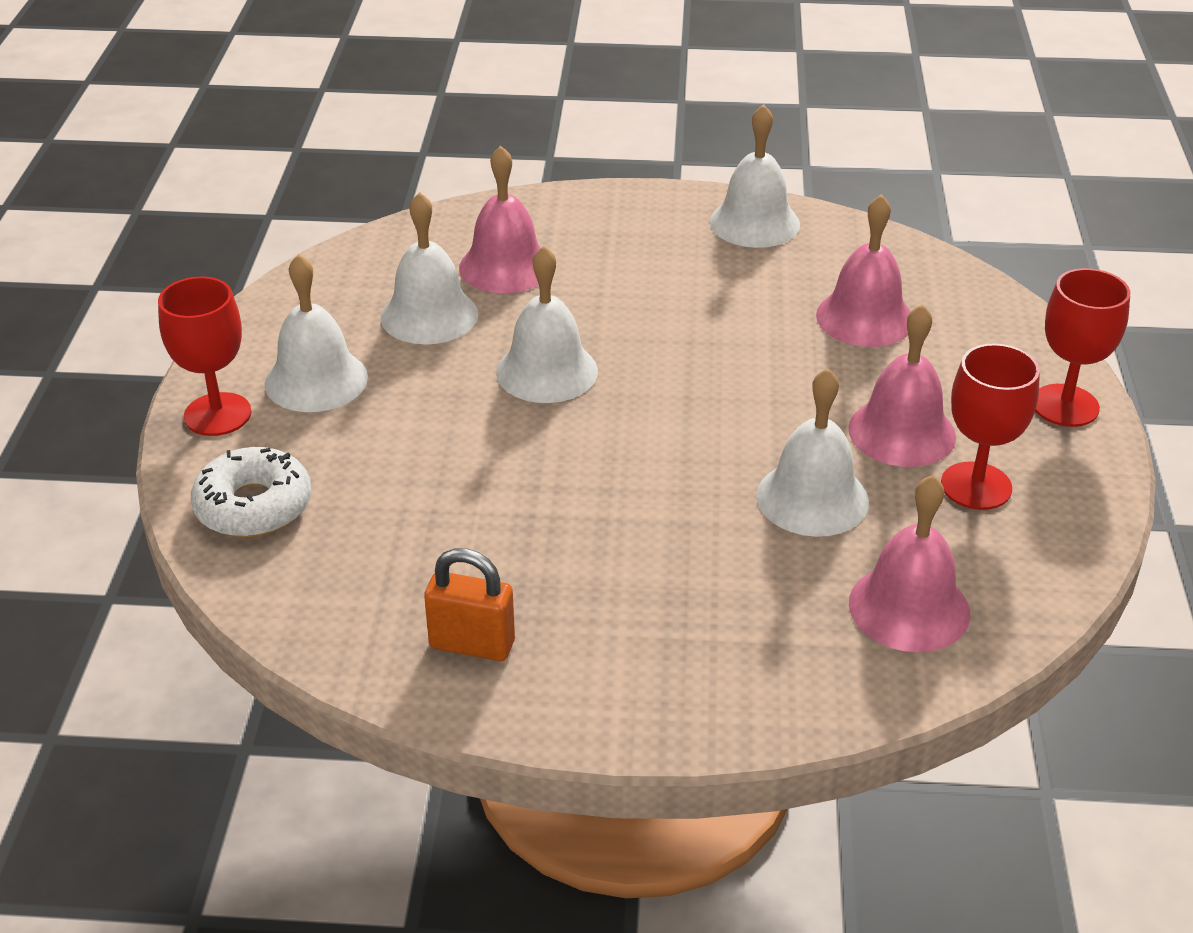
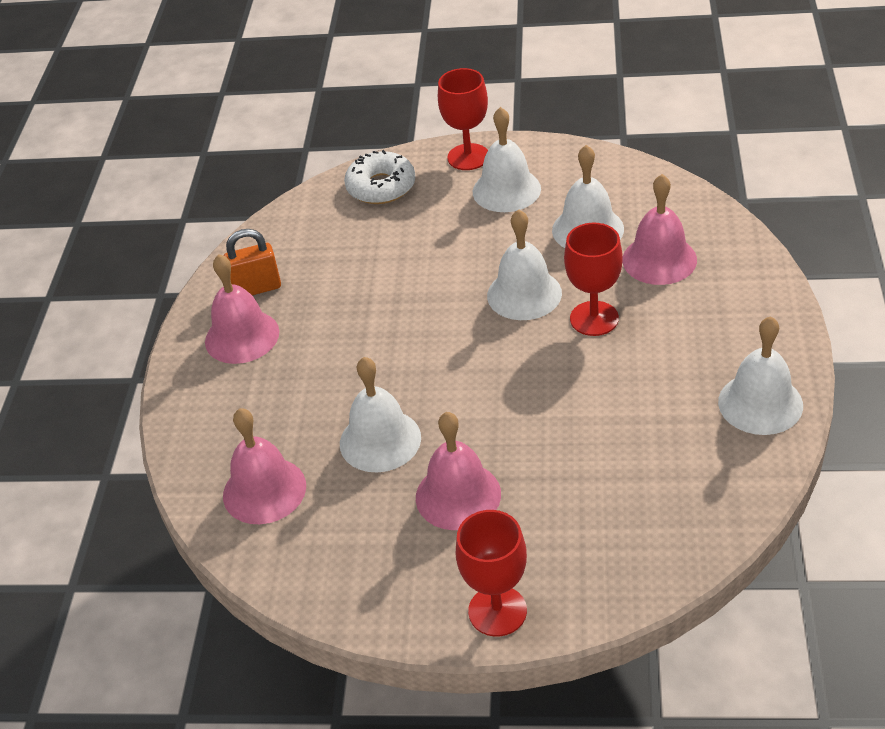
camera: 95 degrees right, 5 degrees up
(472, 644) = (257, 288): orange padlock -> orange padlock turned 60 degrees clockwise
(865, 318) = (617, 477): pink bell -> pink bell (242, 336)
(976, 486) = (391, 538): red goblet -> red goblet (594, 318)

